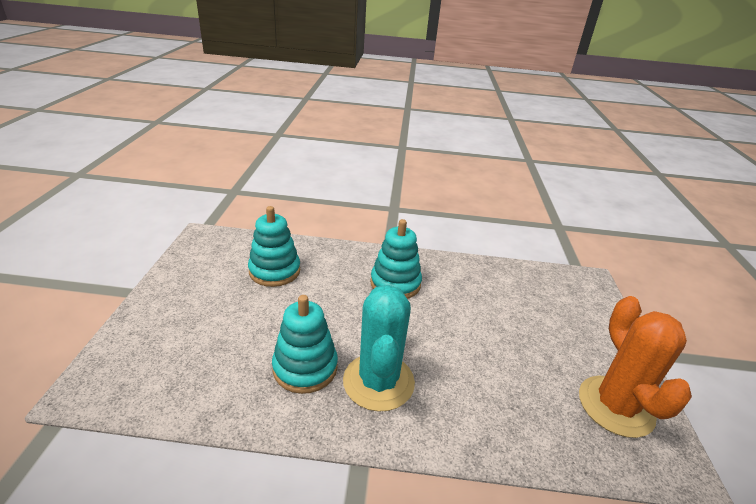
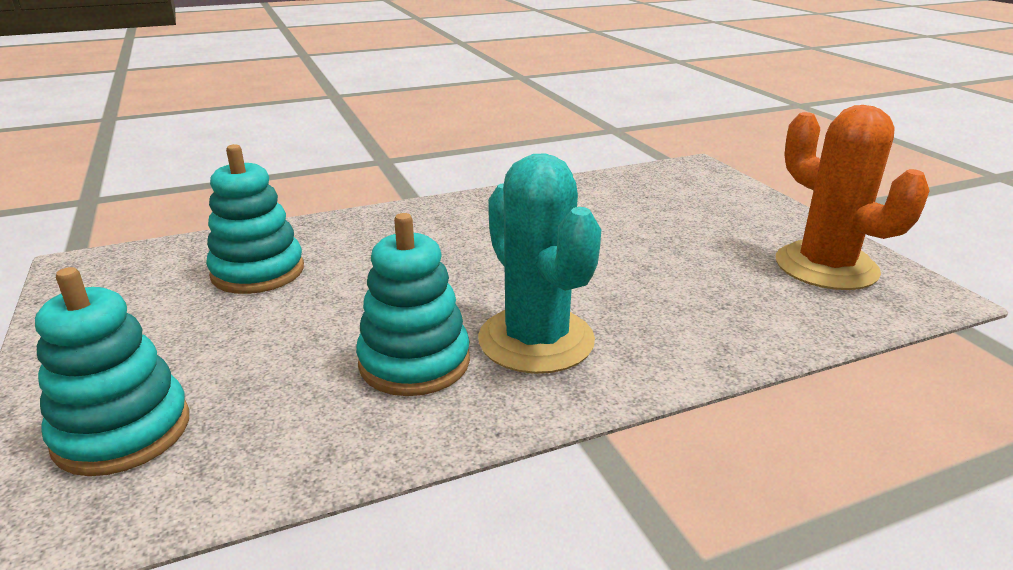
camera: 25 degrees left, 5 degrees down
(395, 283) = (461, 234): turquoise stacking toy -> turquoise stacking toy (122, 431)

